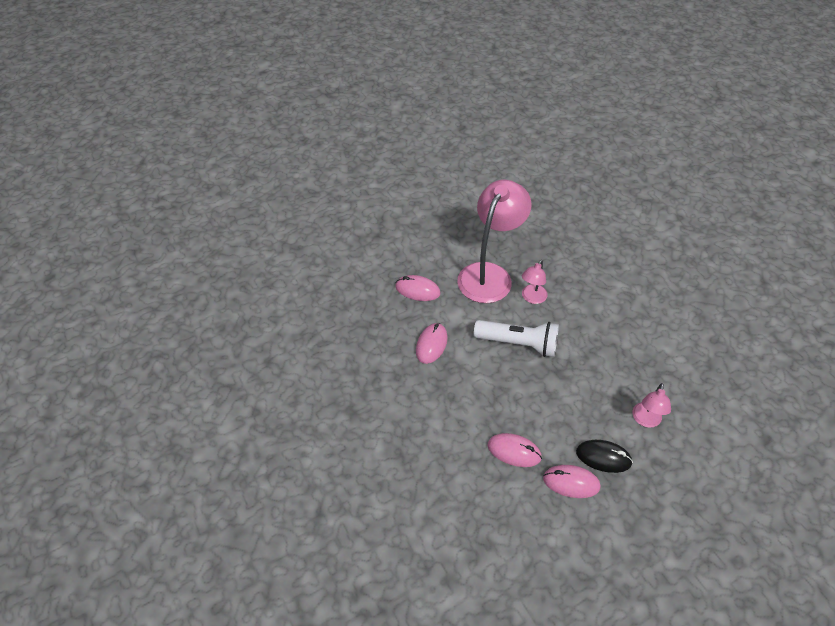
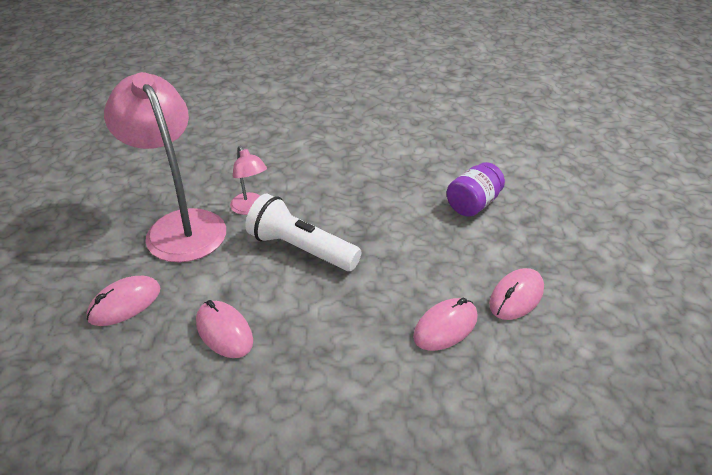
camera: 60 degrees left, 10 degrees down
(518, 343) = (300, 249): white flashlight -> white flashlight turned 105 degrees counterclockwise
(603, 457) = (498, 255): black mouse -> none
(646, 420) = (473, 204): pink lamp -> purple jar

